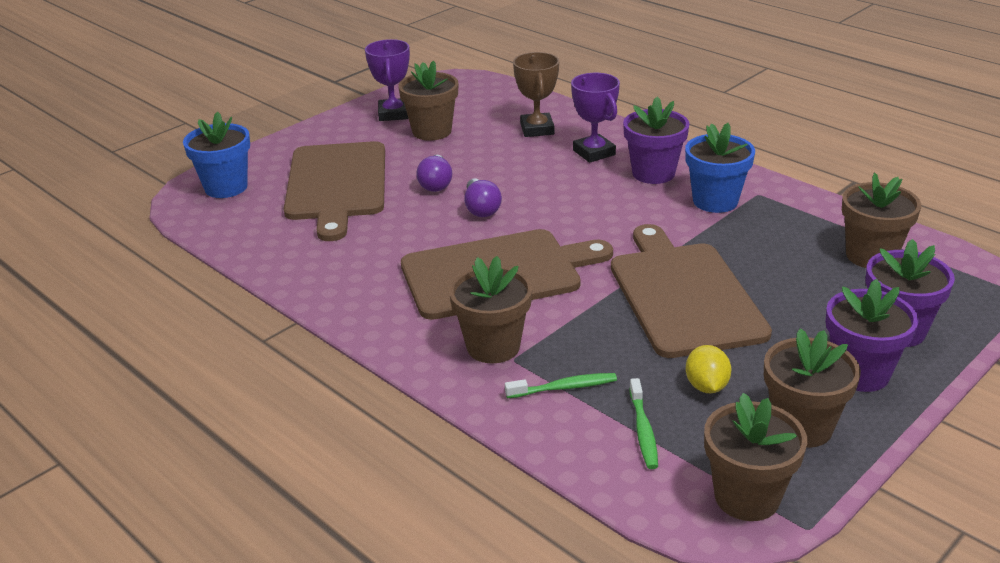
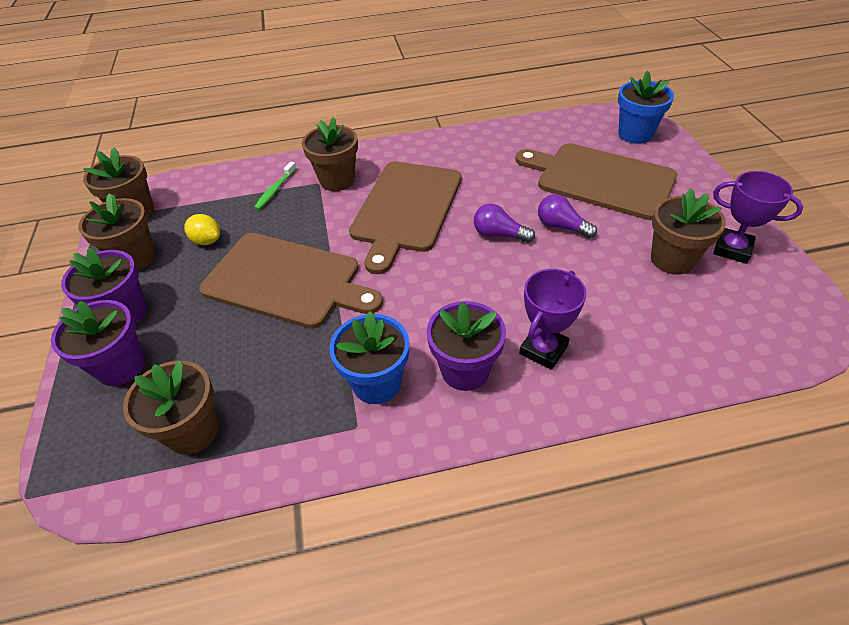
camera: 125 degrees right, 15 degrees up
(537, 129) = (629, 333): brown trophy -> none
(594, 152) = (543, 349): purple trophy -> purple trophy turned 60 degrees counterclockwise
(643, 430) = (213, 201): green toothbrush -> none

